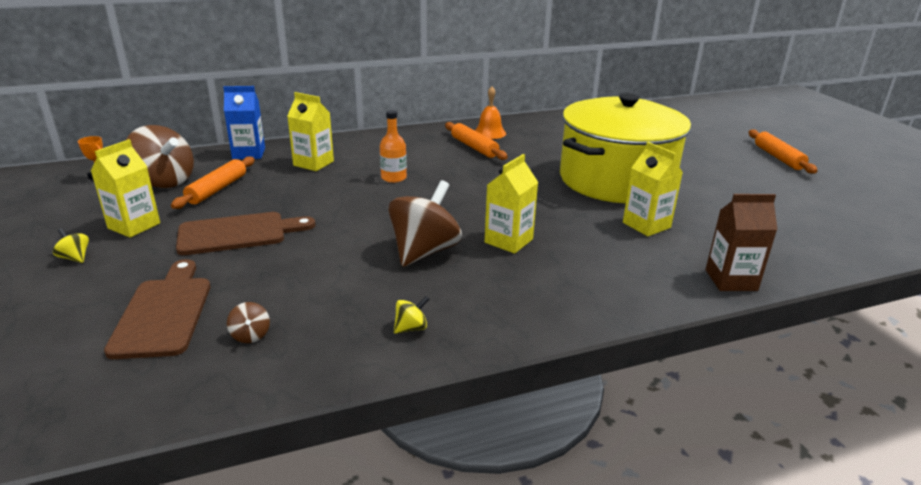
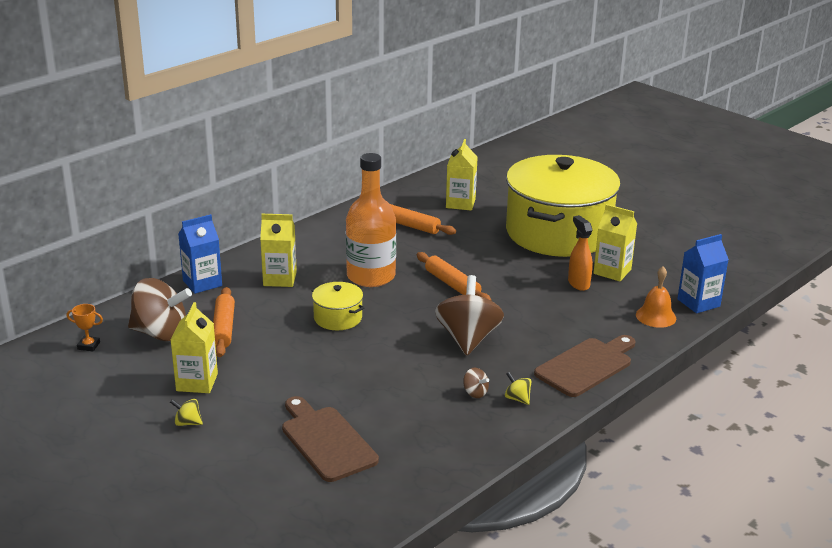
camera: 25 degrees left, 0 degrees up
(238, 233) = (299, 364): brown cutting board -> brown cutting board (586, 366)
(250, 335) = (412, 437): brown spinning top -> brown spinning top (475, 393)
(322, 203) = (338, 318): none -> yellow pot
(393, 178) = (371, 276): orange bottle -> orange bottle, size x1.93
(411, 328) = (517, 398): yellow spinning top -> yellow spinning top turned 75 degrees counterclockwise
(489, 133) = (407, 205): orange bell -> orange bell (656, 316)
(508, 241) = (522, 312): yellow carton -> yellow carton (460, 203)
(597, 228) = (578, 284): none -> orange spray bottle
(731, 280) = (698, 303): brown carton -> blue carton
(778, 157) = (668, 178): orange rolling pin -> orange rolling pin (452, 285)

